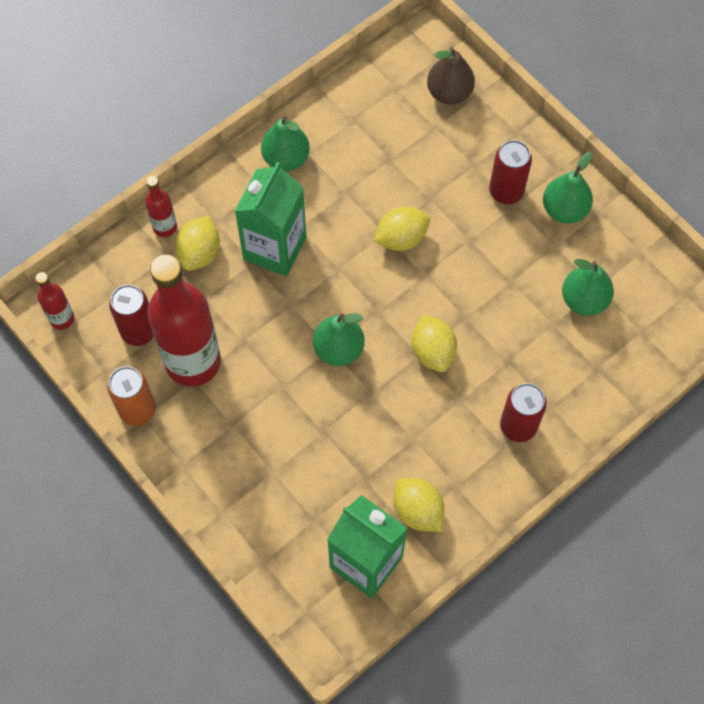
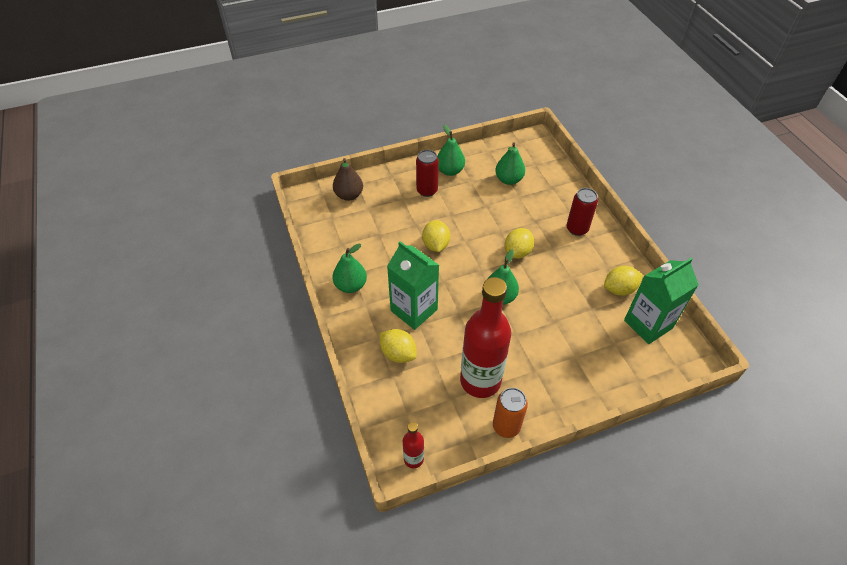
camera: 70 degrees left, 15 degrees down
(139, 331) = (444, 408): red can -> none
(165, 227) = (368, 369): red bottle -> none
(432, 351) = (517, 252): yellow lemon -> yellow lemon turned 60 degrees counterclockwise

